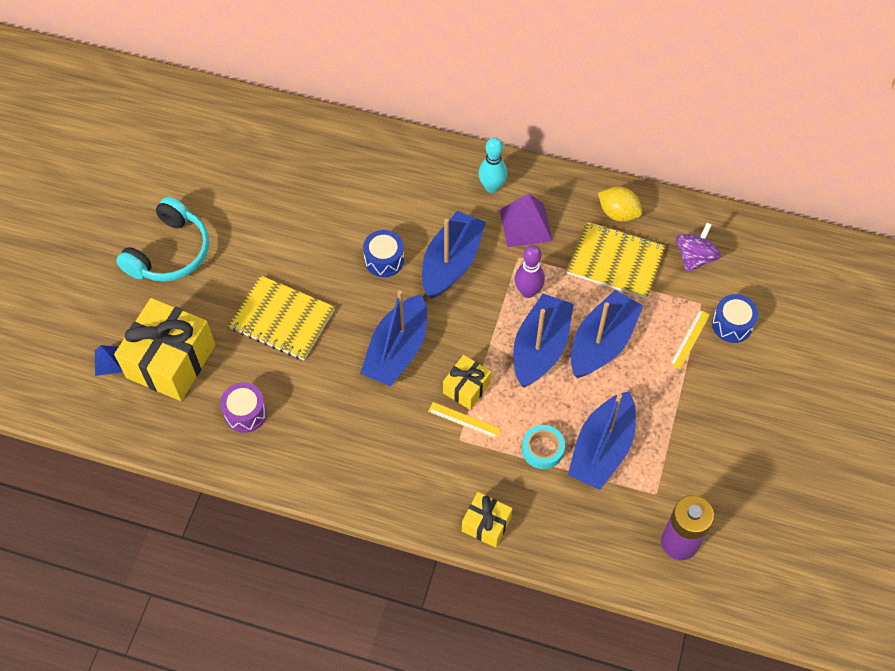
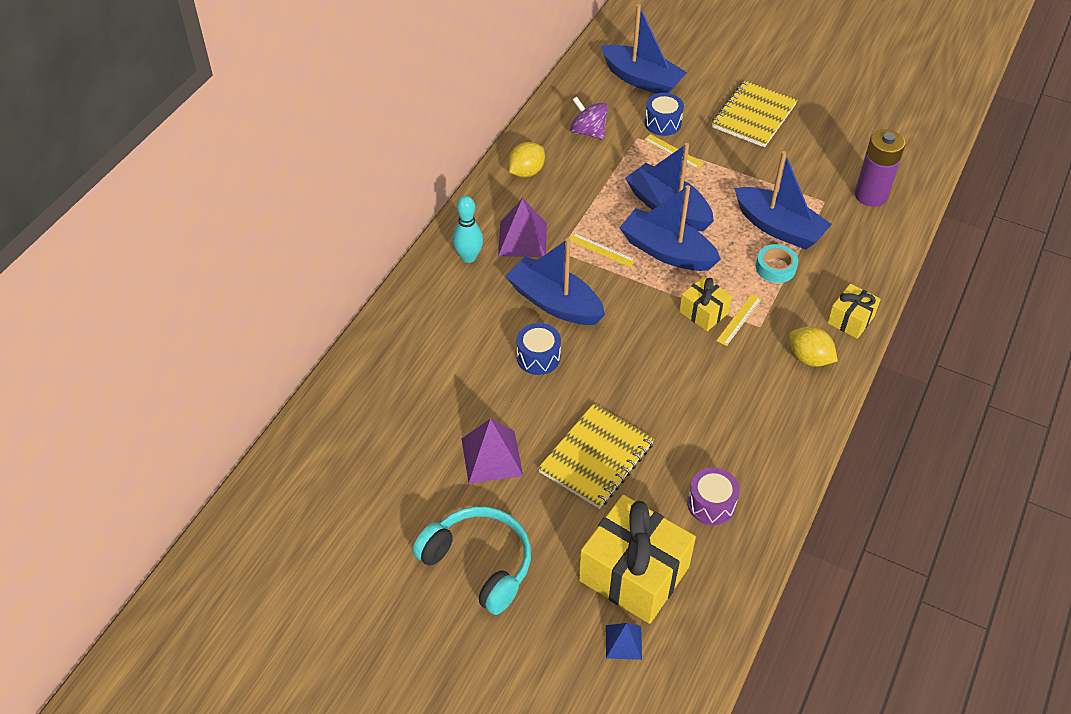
camera: 80 degrees left, 10 degrees down
(272, 243) = (492, 457): none -> purple pyramid
(397, 350) = (652, 361): blue boat -> blue boat (641, 80)
(426, 486) = (809, 358): none -> yellow lemon
(528, 291) = (601, 250): purple bowling pin -> yellow ruler
(615, 261) = (580, 183): yellow notebook -> yellow notebook (754, 116)

